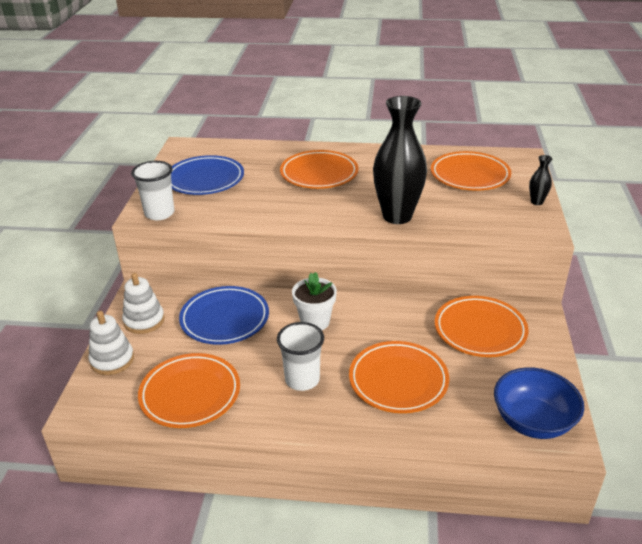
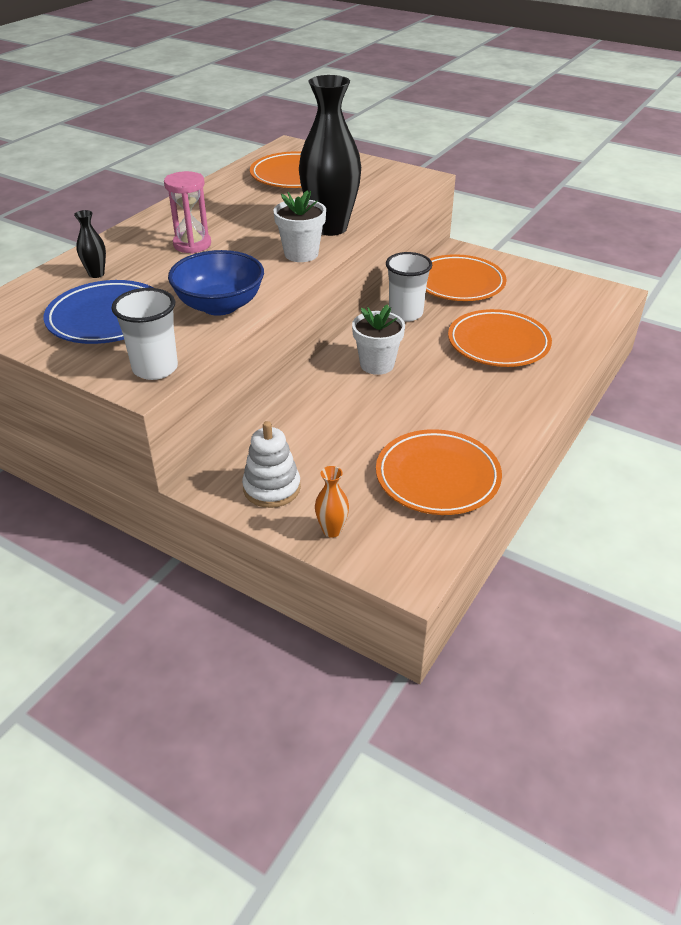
camera: 65 degrees left, 5 degrees up
(112, 360) = (332, 530): white stacking toy -> orange vase
(225, 319) = (322, 423): blue plate -> none
(302, 379) = (462, 396): white cup -> white cup (405, 314)
(319, 174) = (192, 244): orange plate -> pink hourglass
(343, 217) = (301, 254): none -> white flower pot
(533, 421) = (583, 299): blue bowl -> blue bowl (219, 305)
(537, 202) = (373, 165): black vase -> black vase (96, 274)

